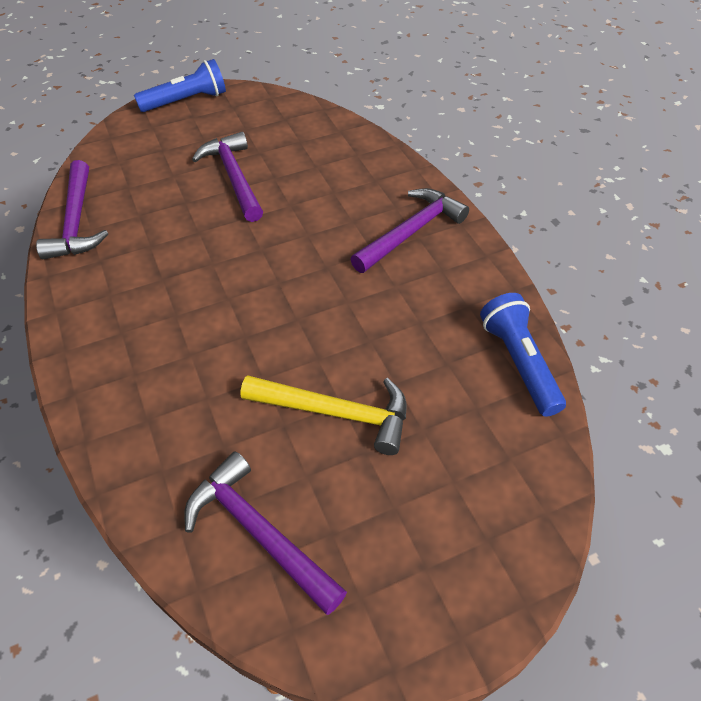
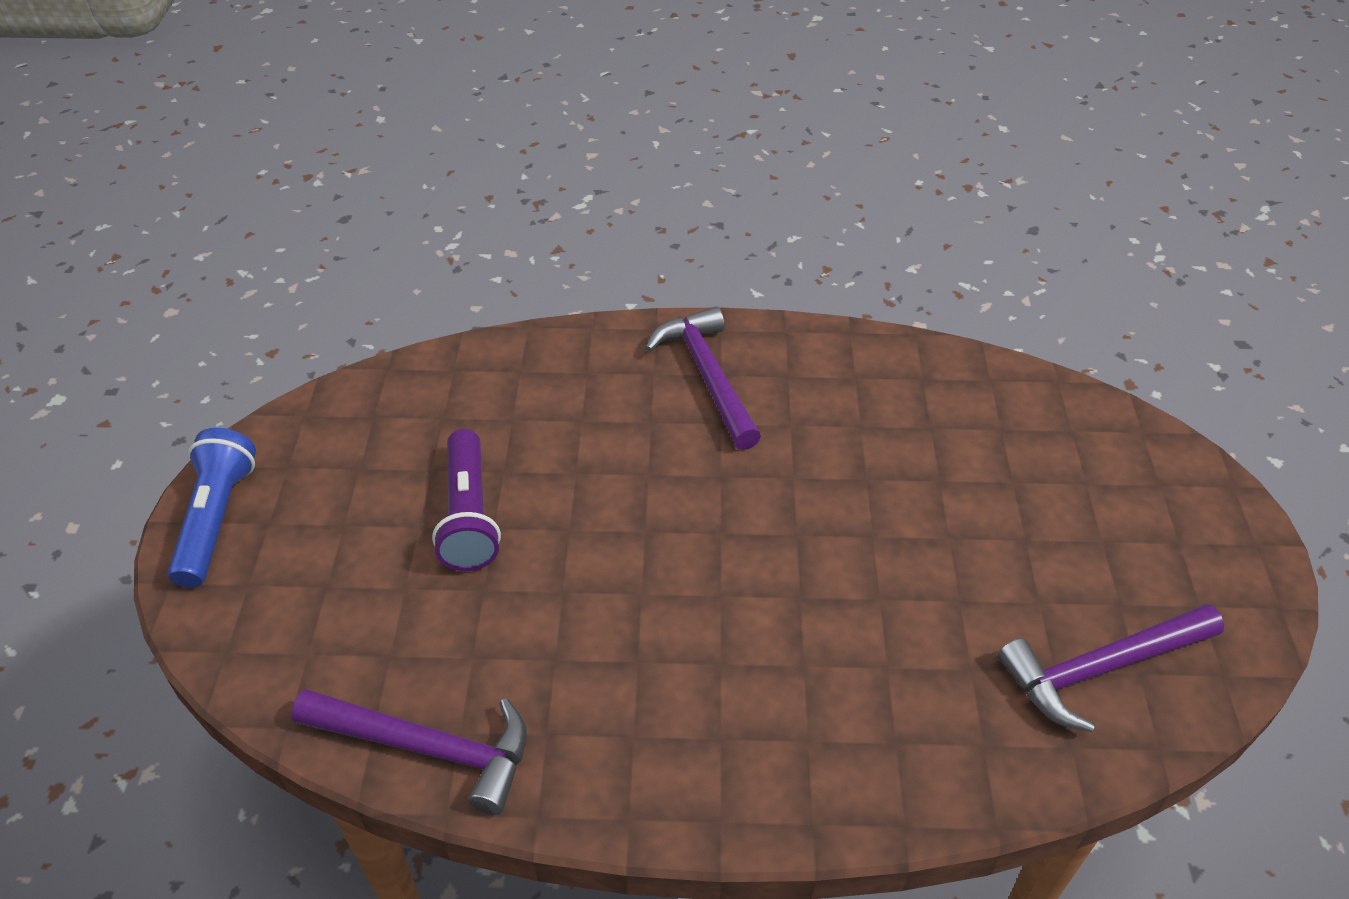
camera: 65 degrees left, 5 degrees down
(234, 177) = (469, 515): purple hammer -> purple flashlight
(336, 412) = (962, 546): yellow hammer -> none
(519, 363) = (956, 372): blue flashlight -> none

